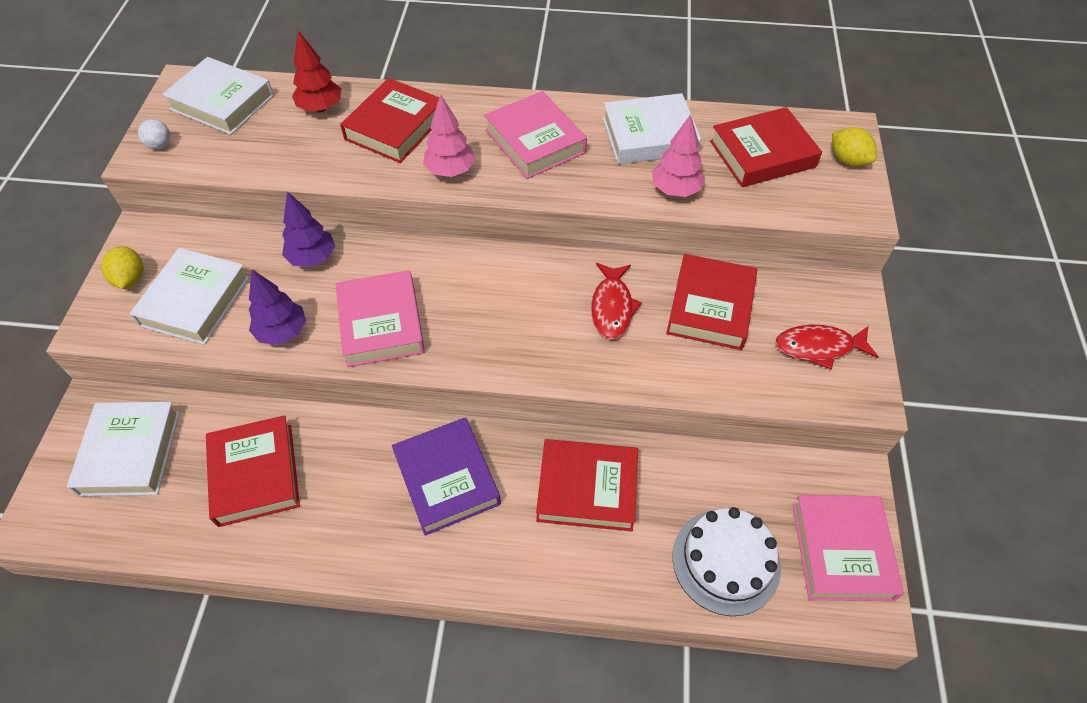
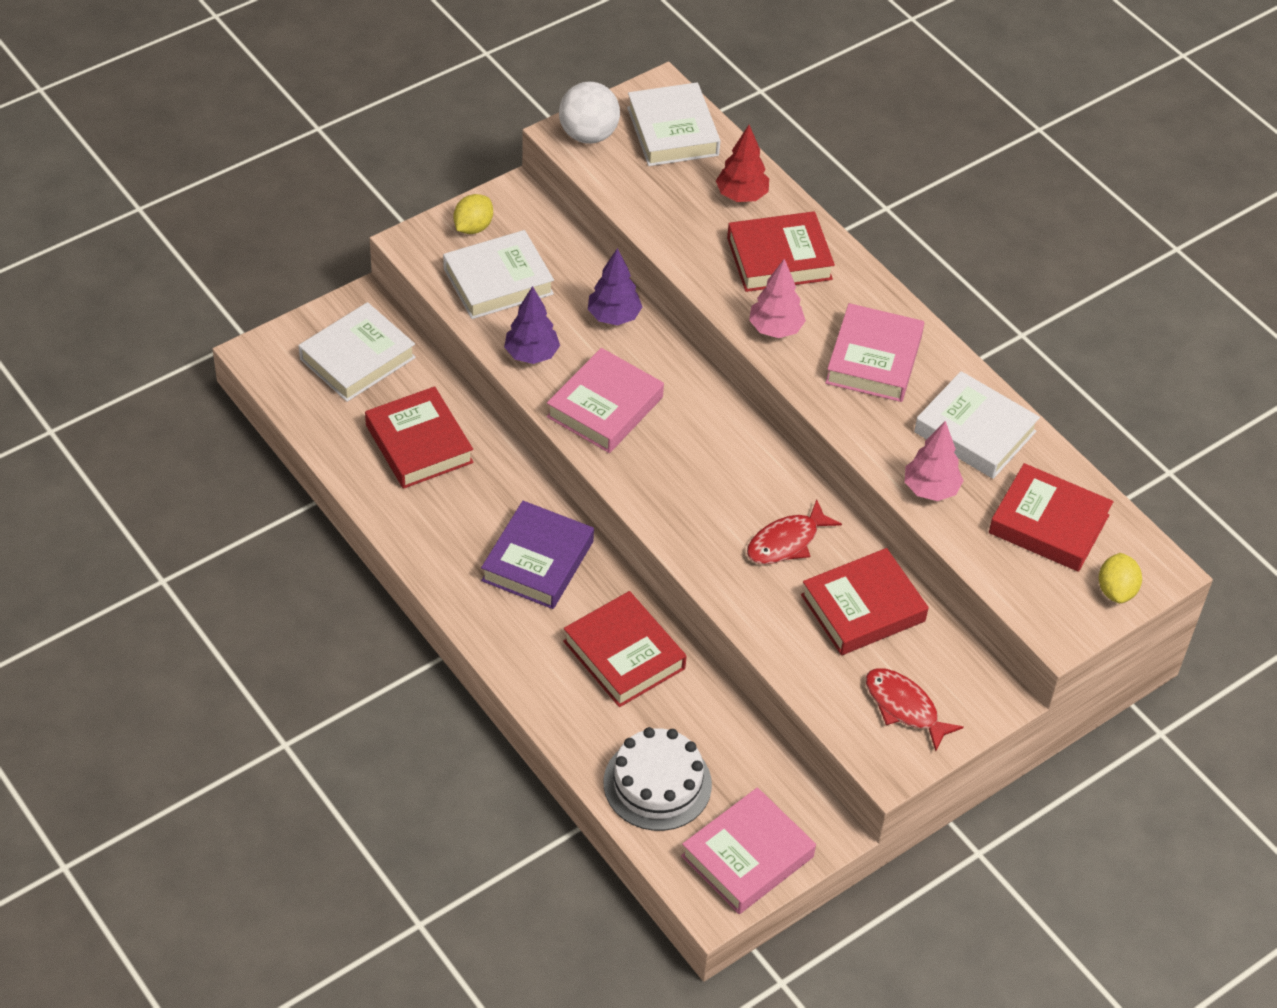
camera: 45 degrees right, 5 degrees down
(160, 145) = (588, 135): white ball -> white ball, size x2.01
(255, 474) = (419, 444): red book -> red book turned 60 degrees counterclockwise

